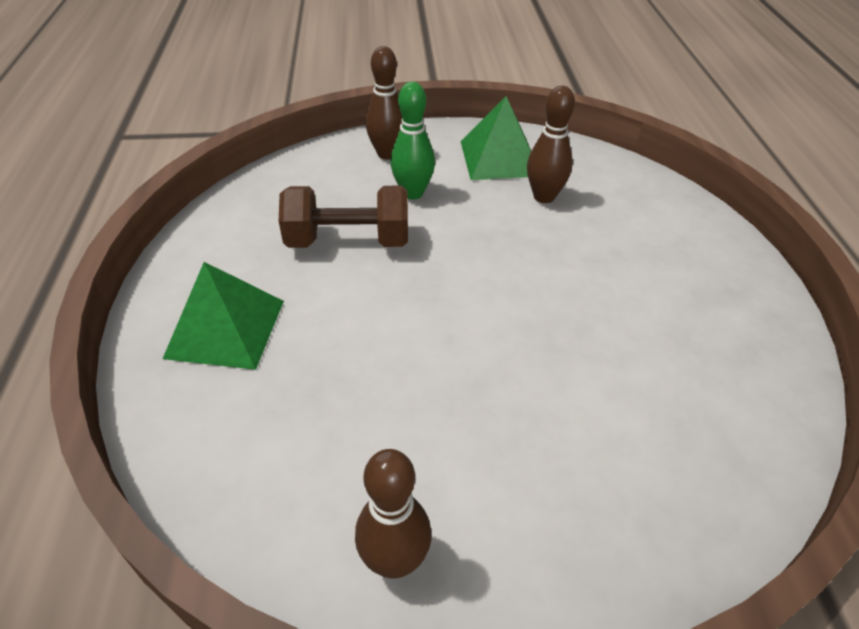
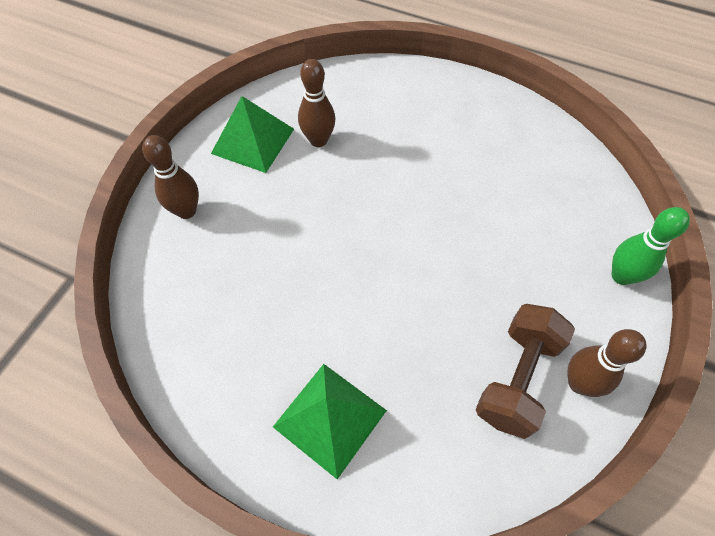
camera: 60 degrees left, 15 degrees up
(348, 241) = (282, 289): brown dumbbell -> brown dumbbell (517, 378)
(413, 193) = (253, 218): green bowling pin -> green bowling pin (621, 276)

